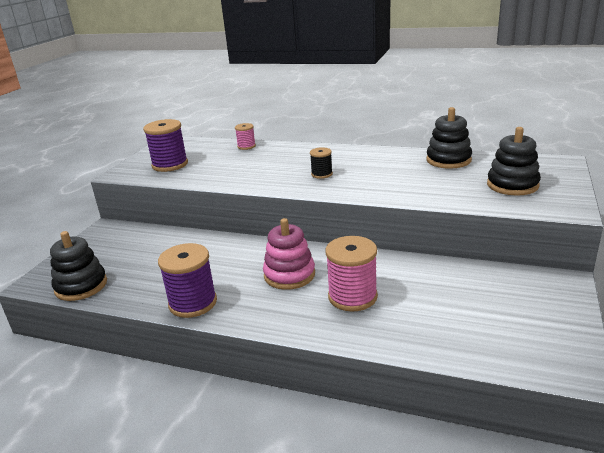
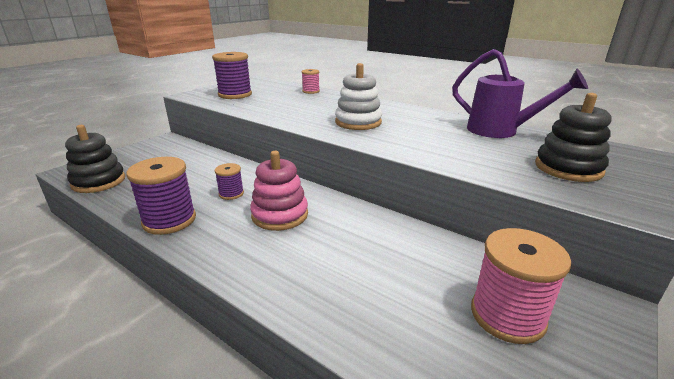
camera: 15 degrees right, 0 degrees up
(229, 267) = (231, 194): none -> purple spool
(322, 174) = (358, 122): black spool -> white stacking toy
(352, 297) = (326, 255): pink spool -> pink spool (507, 315)
(448, 160) = (501, 131): black stacking toy -> purple watering can

